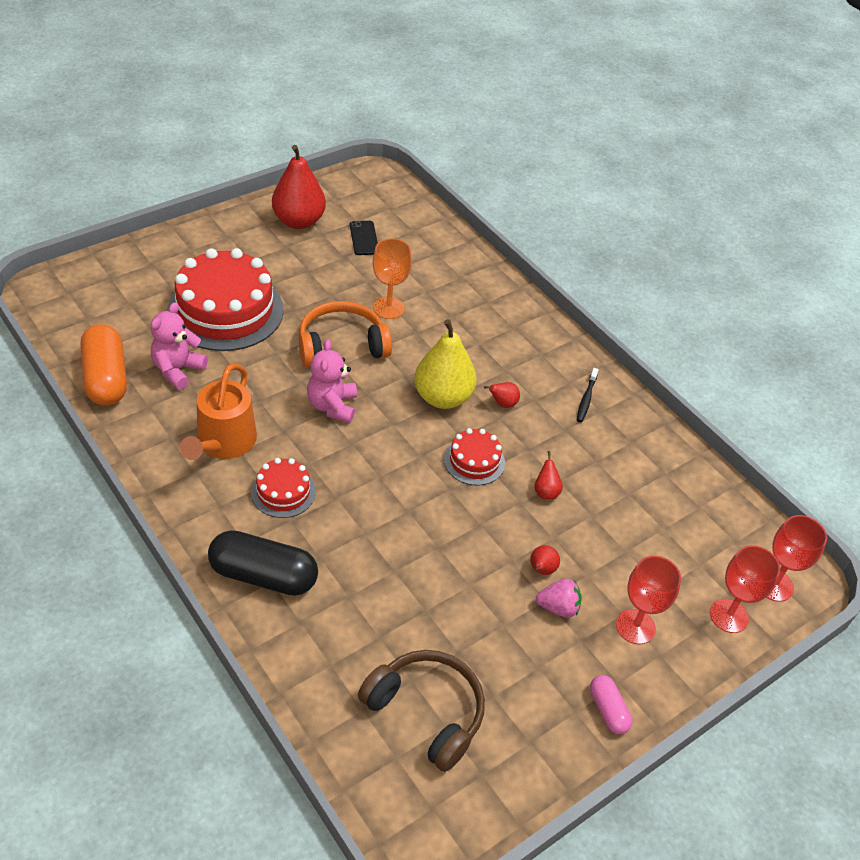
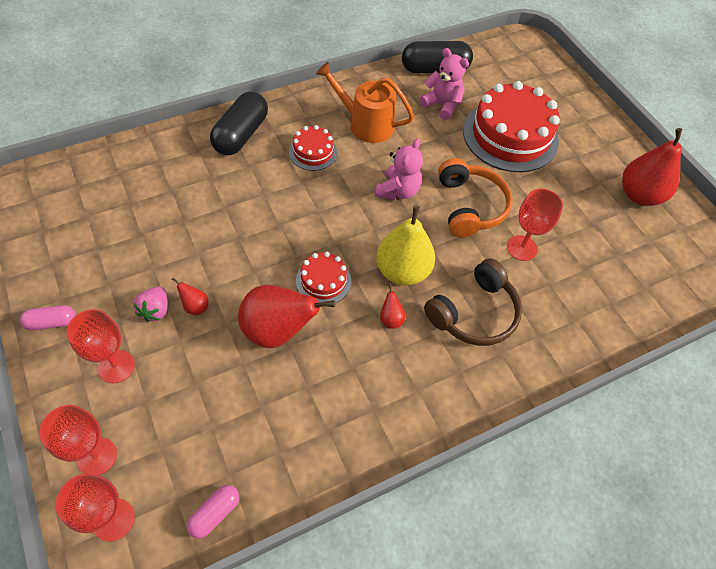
camera: 100 degrees right, 10 degrees up
(106, 378) = (434, 69): orange capsule -> black capsule
(332, 406) = (398, 191): pink teddy bear -> pink teddy bear turned 105 degrees clockwise
(364, 238) = (623, 243): black phone -> none
(388, 308) = (522, 248): orange goblet -> red goblet
(426, 712) = (101, 206): brown headphones -> brown headphones (474, 313)
(546, 492) = (278, 331): red pear -> red pear, size x2.35
(586, 399) = (391, 400): black toothbrush -> none
(735, 511) = (215, 513): none -> pink capsule

